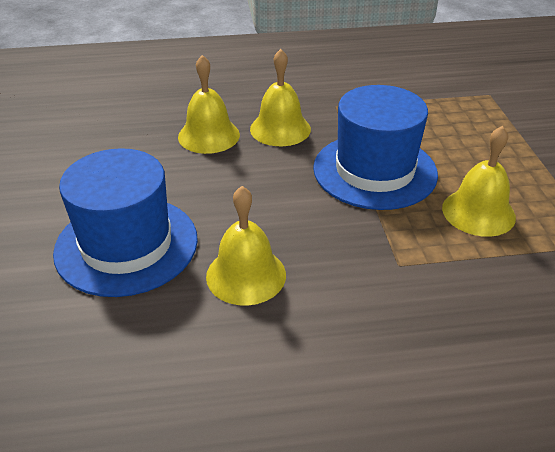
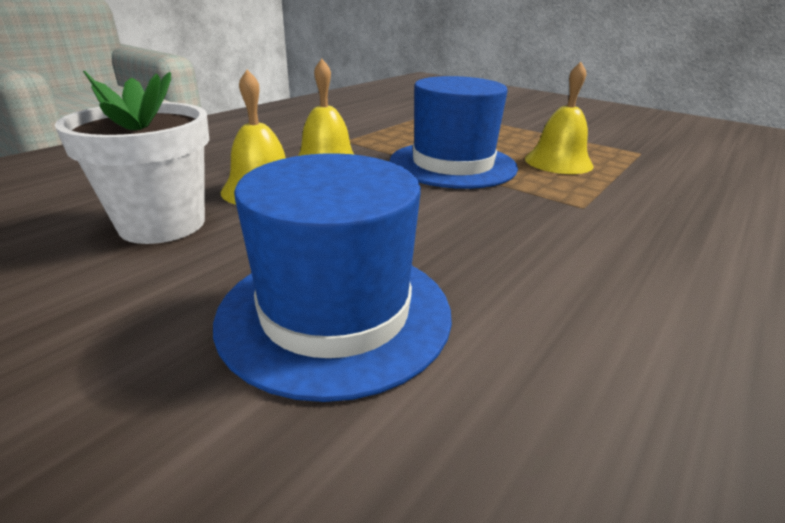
camera: 45 degrees left, 10 degrees down
(127, 141) = (162, 224): none -> white flower pot
(246, 275) = (505, 269): yellow bell -> none

